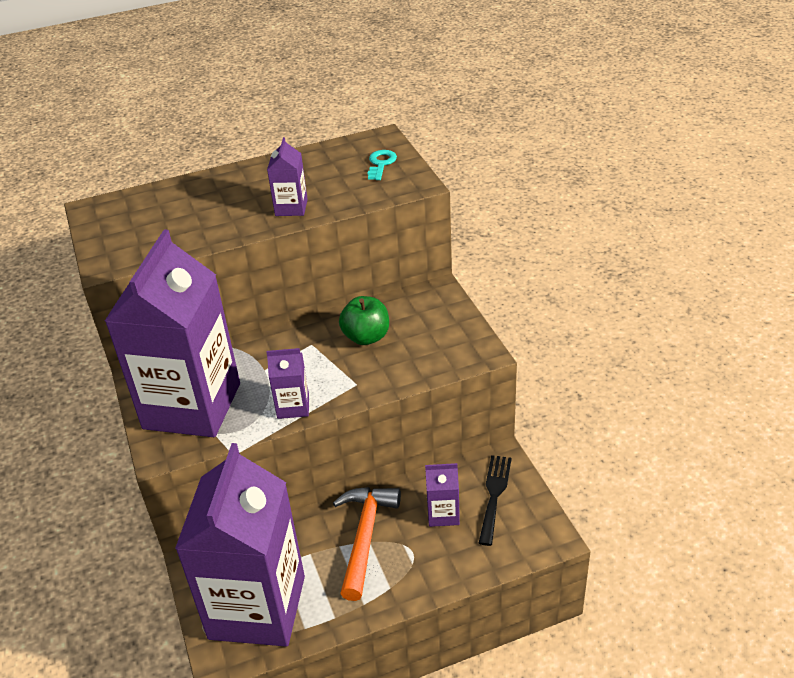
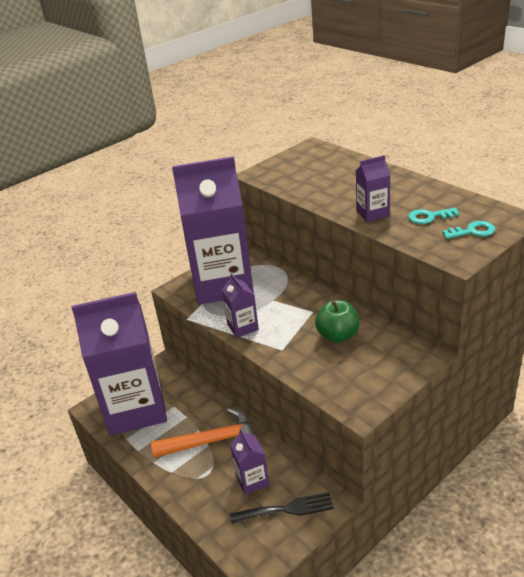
camera: 70 degrees right, 5 degrees down
(333, 178) = (429, 217): none -> turquoise key

